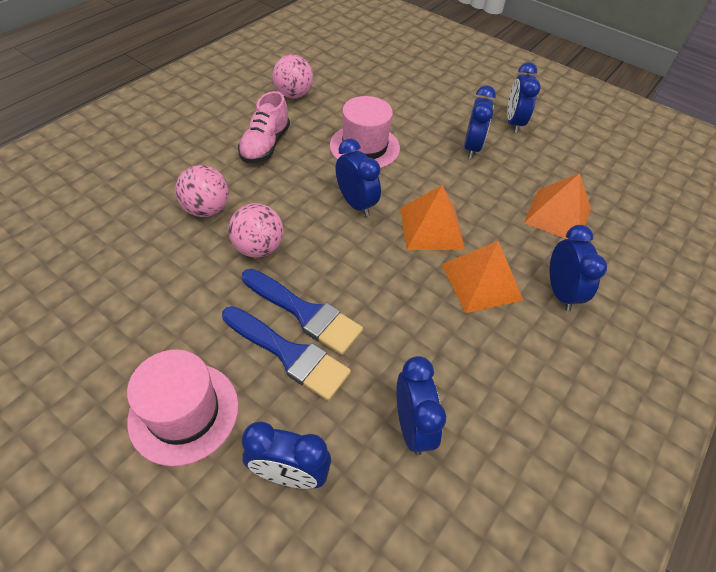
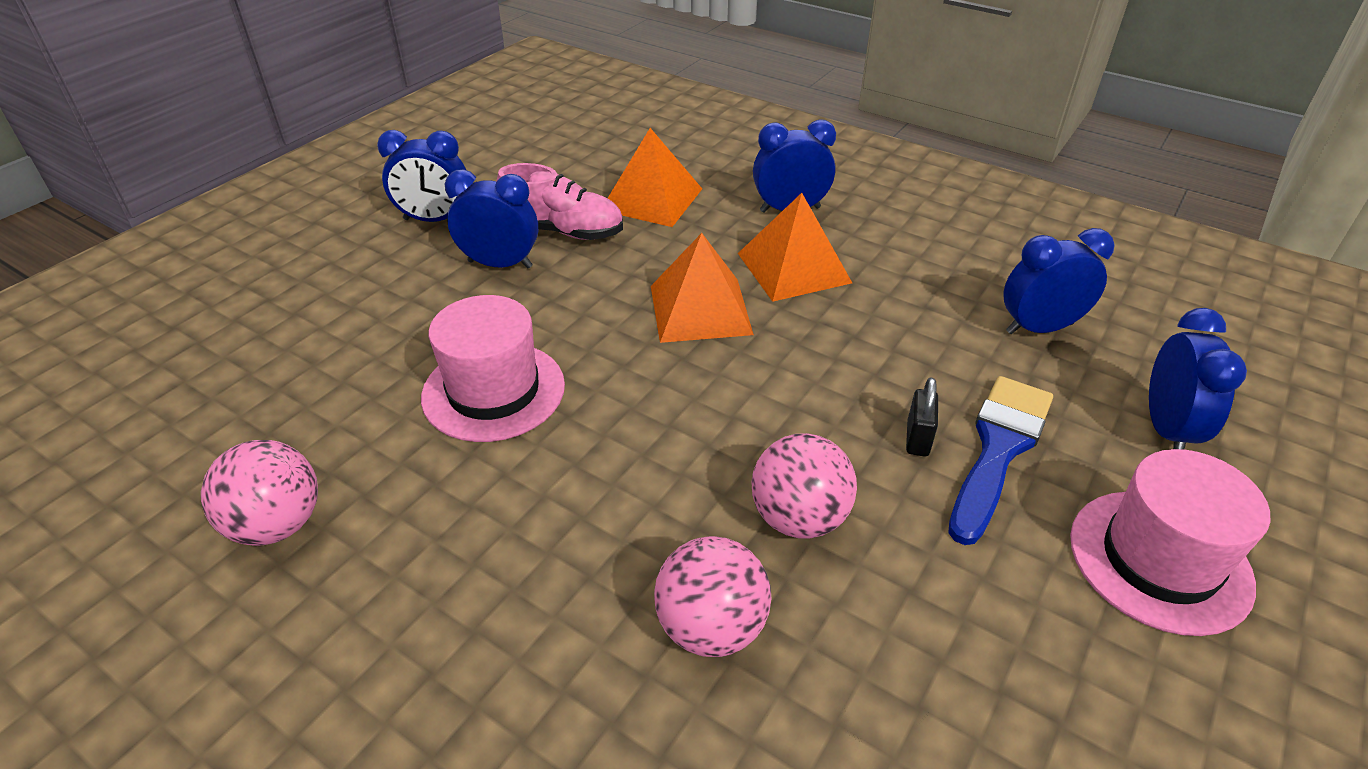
camera: 90 degrees left, 10 degrees down
(265, 145) = (483, 553): pink shoe -> pink shoe (563, 231)
(305, 313) = (917, 439): blue brush -> black padlock
(356, 204) = (658, 394): blue clock -> none

